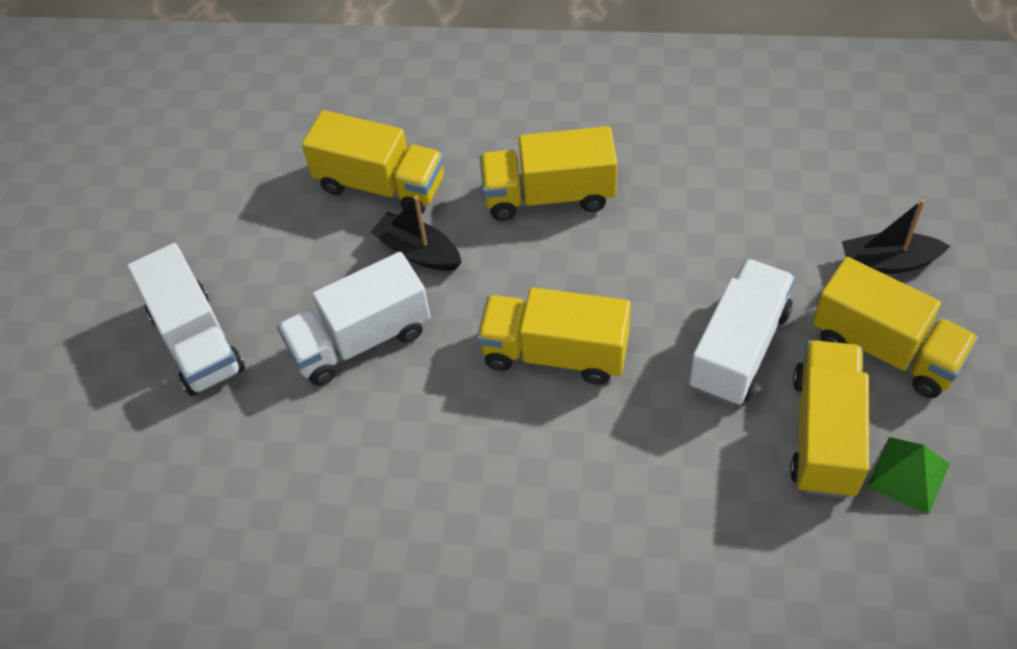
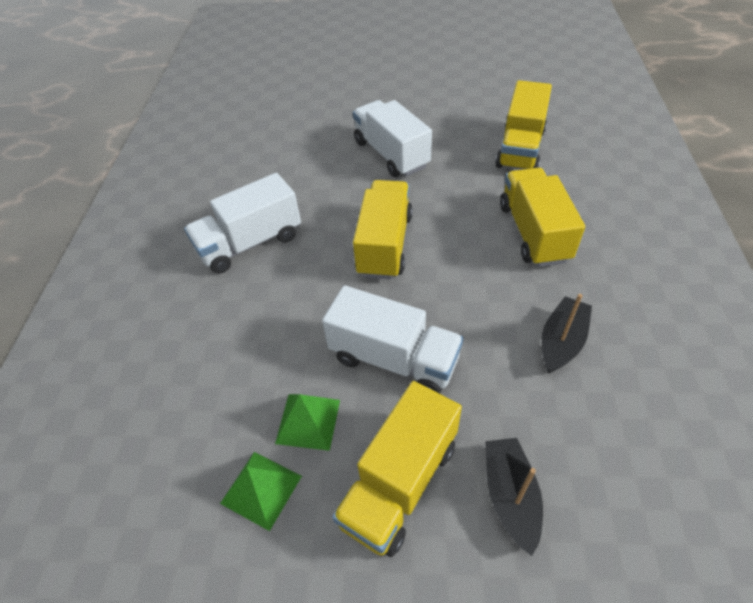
camera: 85 degrees right, 5 degrees down
(196, 341) = (386, 96): white truck -> white truck (250, 243)
(418, 251) = (465, 171): black boat -> black boat (561, 341)
(824, 434) = (308, 421): yellow truck -> green pyramid

